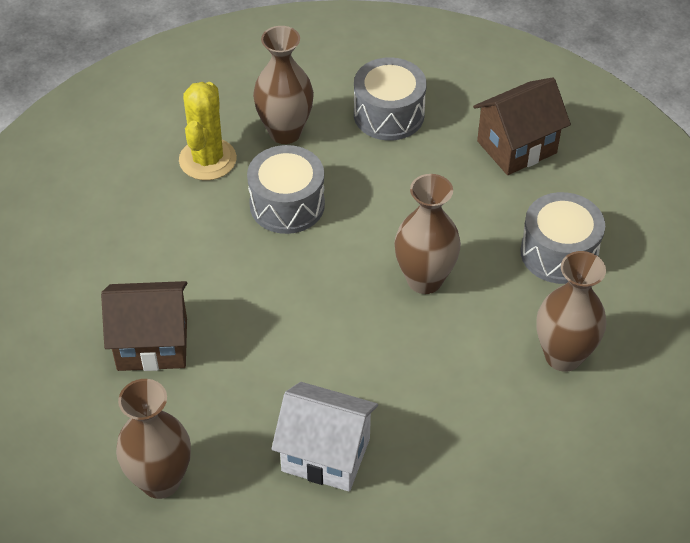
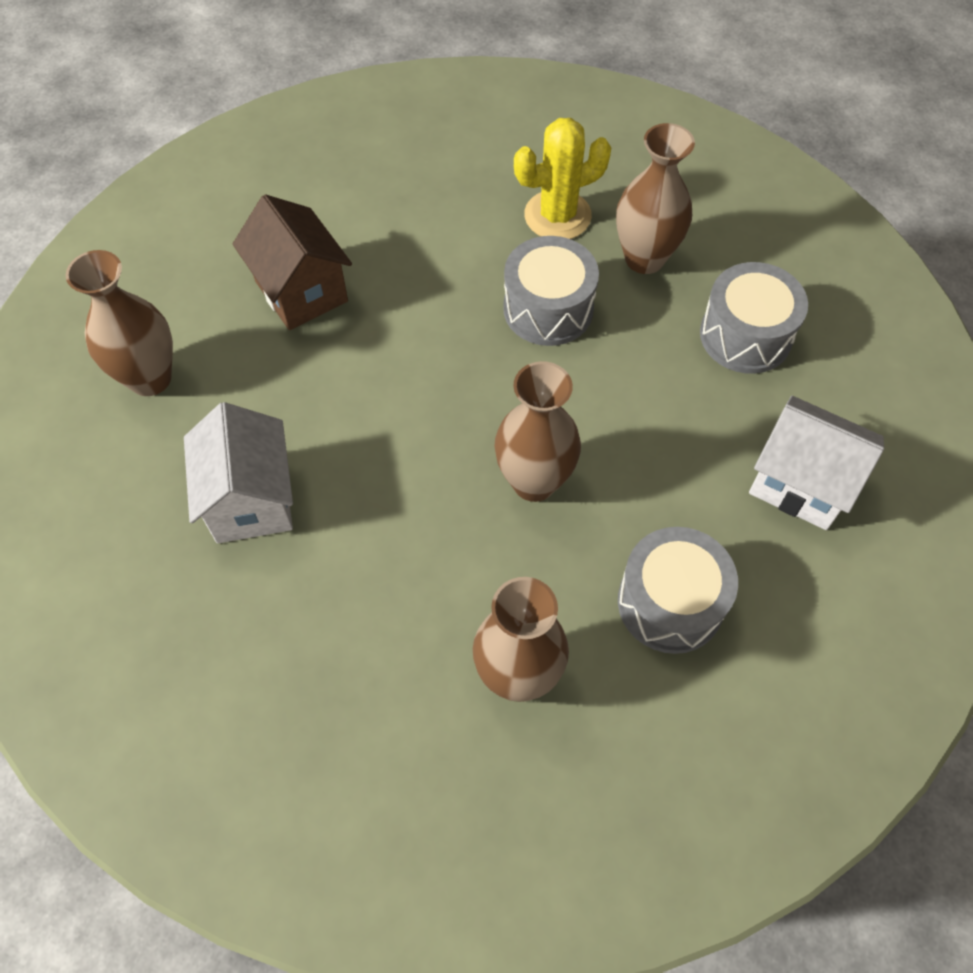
camera: 60 degrees right, 10 degrees up
(517, 147) = (801, 483): brown house -> white house

